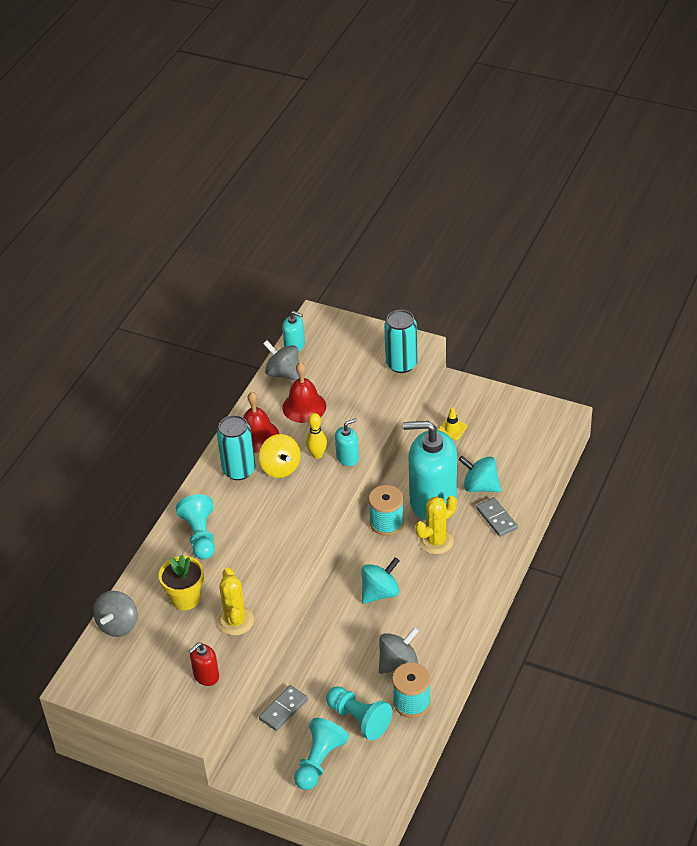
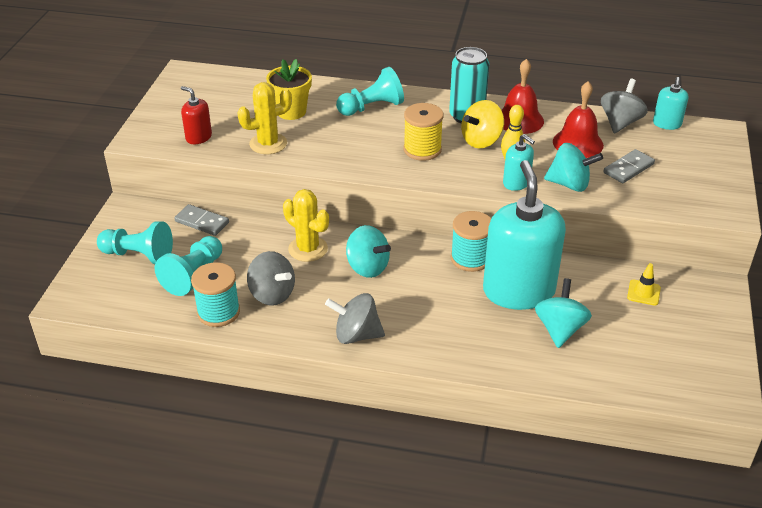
camera: 75 degrees right, 5 degrees down
(118, 625) = (253, 82): grey spinning top -> grey spinning top (356, 335)
(281, 510) = (422, 150): none -> yellow spool
(359, 425) = (569, 184): none -> turquoise spinning top
(401, 364) = (688, 203): turquoise can -> none
(436, 541) = (456, 302): yellow cactus -> yellow cactus (308, 249)
(496, 518) = (512, 351): grey domino -> grey domino (628, 168)

